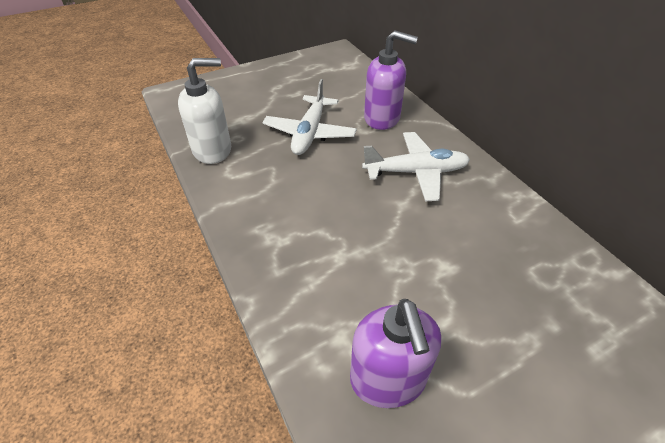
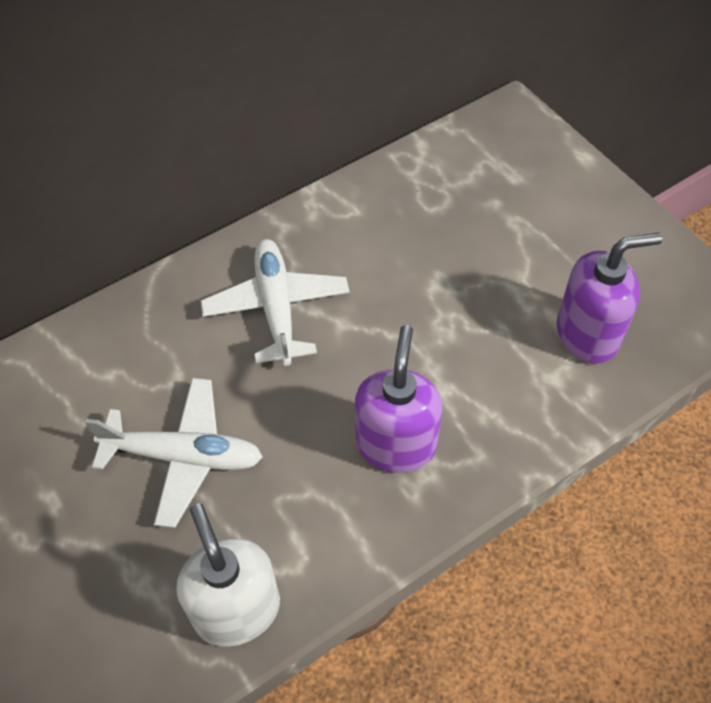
camera: 95 degrees left, 10 degrees up
(382, 118) = (141, 352): purple soap dispenser -> purple soap dispenser (396, 444)

